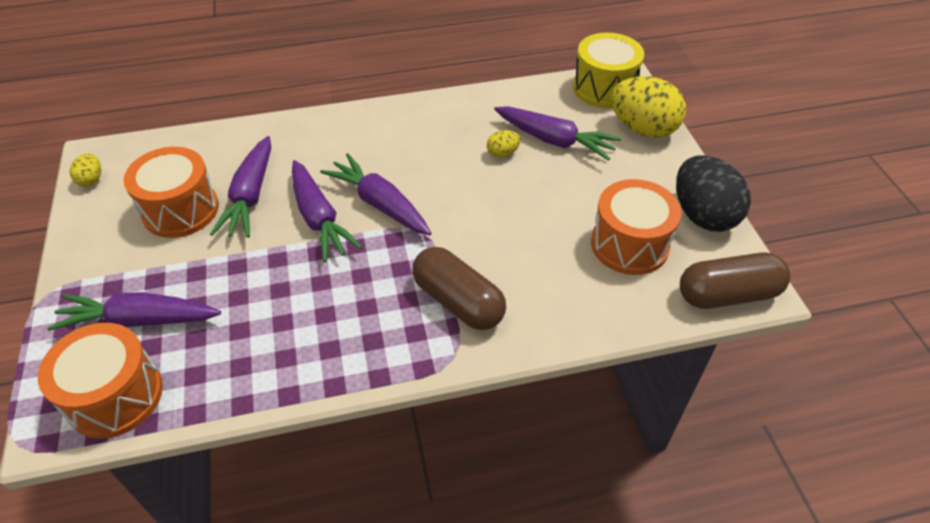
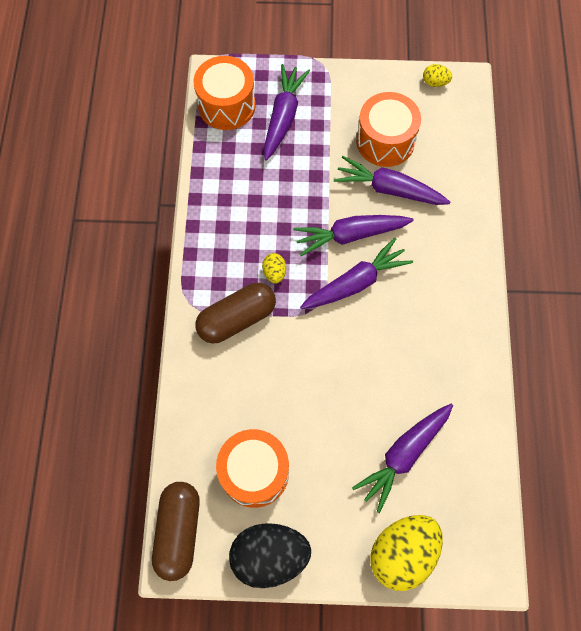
camera: 105 degrees right, 20 degrees up
(502, 153) = (396, 400): yellow egg -> yellow egg (274, 273)
(604, 88) = (478, 539): yellow drum -> none

